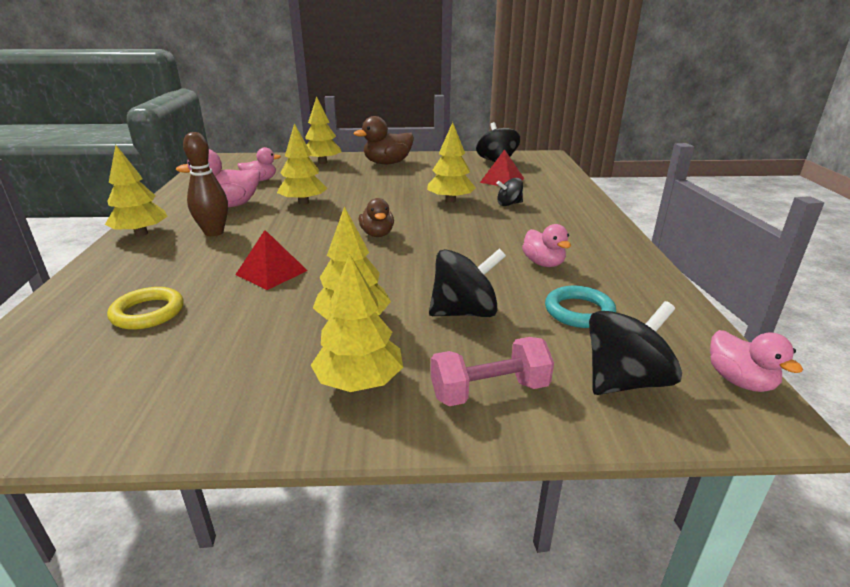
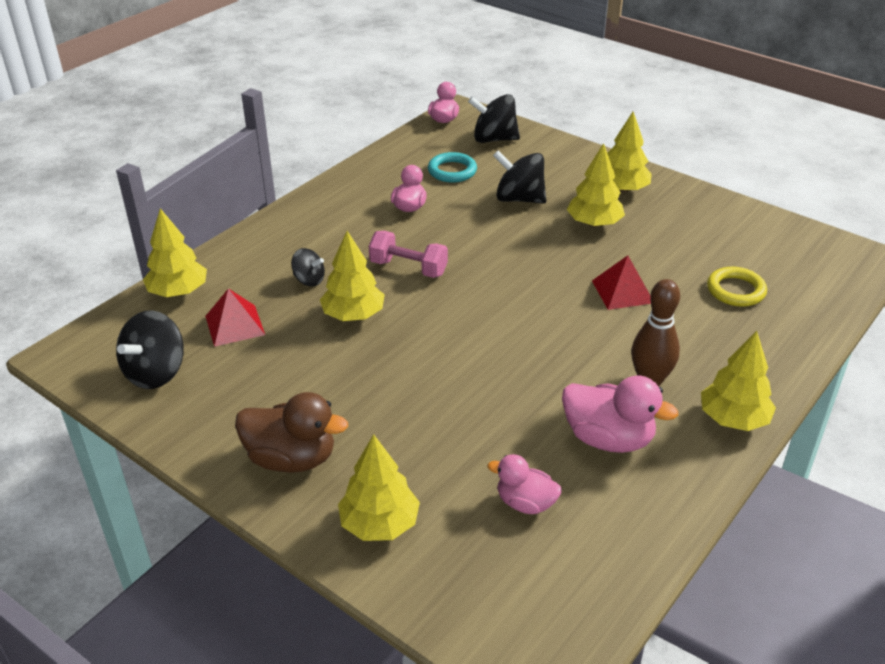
camera: 140 degrees left, 10 degrees up
(303, 203) = (513, 396): yellow tree -> yellow tree (178, 292)
(377, 234) = (491, 297): brown duck -> none
(489, 391) = (562, 161): pink dumbbell -> pink dumbbell (408, 268)

